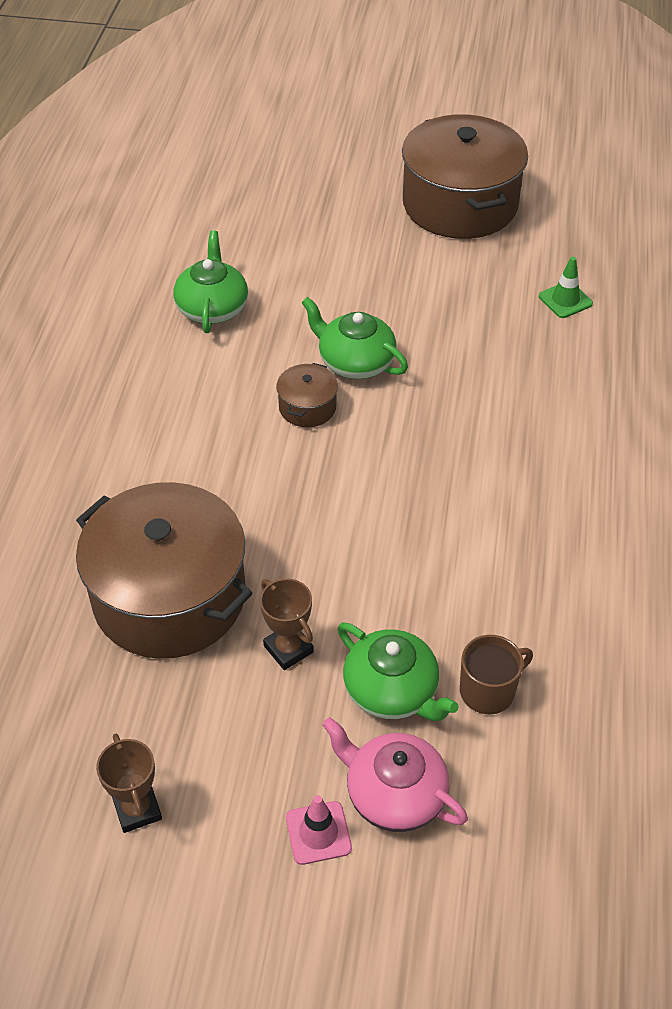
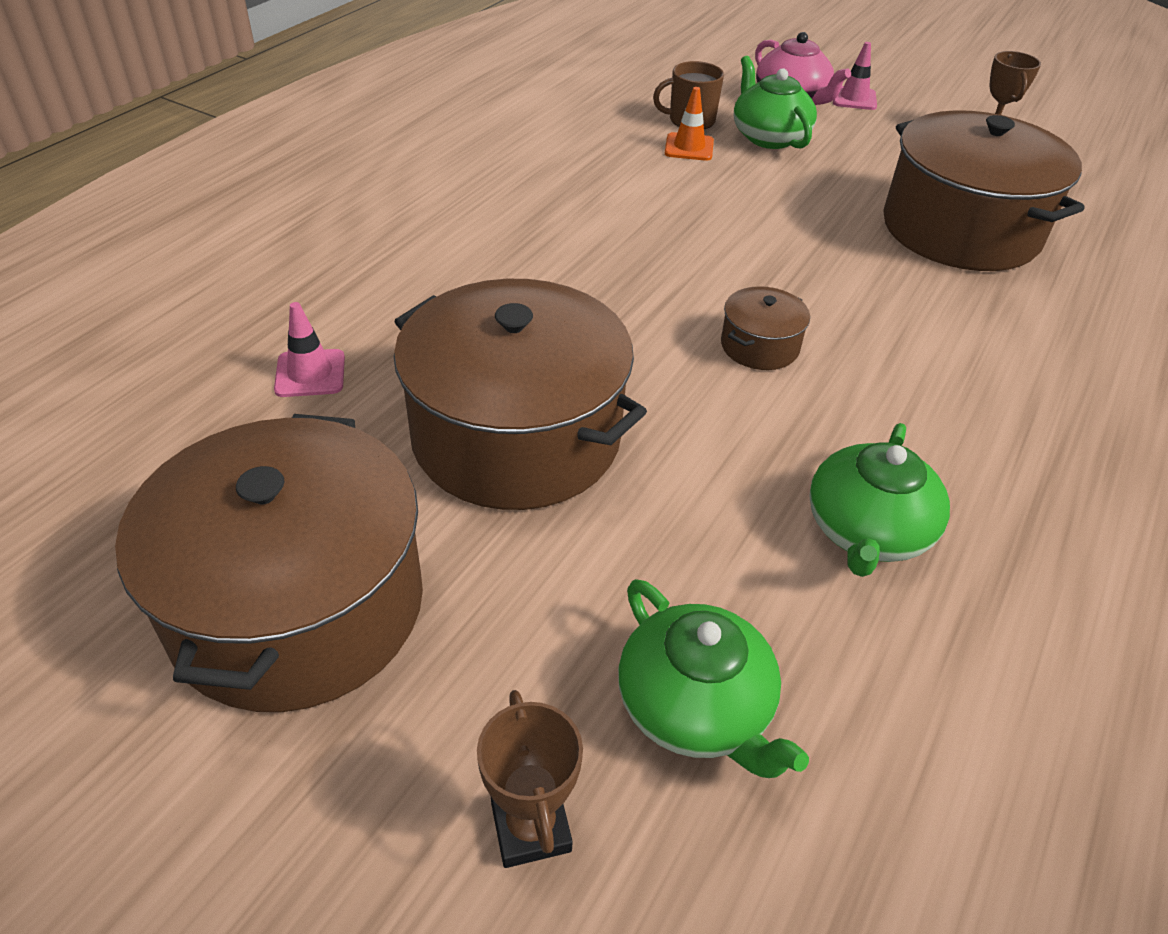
camera: 160 degrees left, 5 degrees down
(288, 649) = (850, 175): brown trophy -> brown trophy (531, 827)
(355, 362) = (669, 380): green teapot -> green teapot (695, 707)
(421, 301) = (516, 436): none -> brown pot
(465, 635) = (689, 147): none -> orange traffic cone
(565, 300) = (310, 373): green traffic cone -> pink traffic cone

